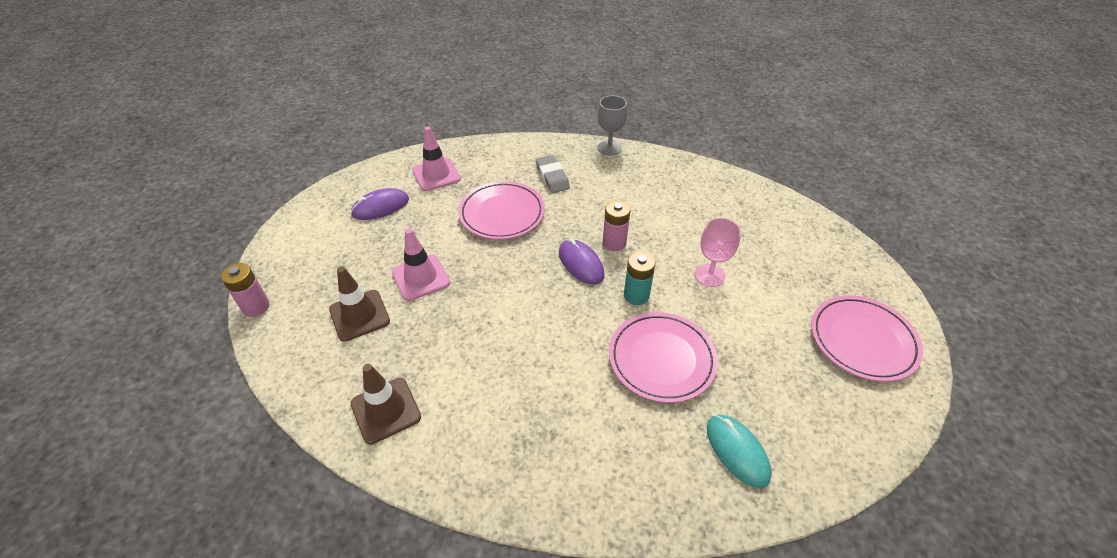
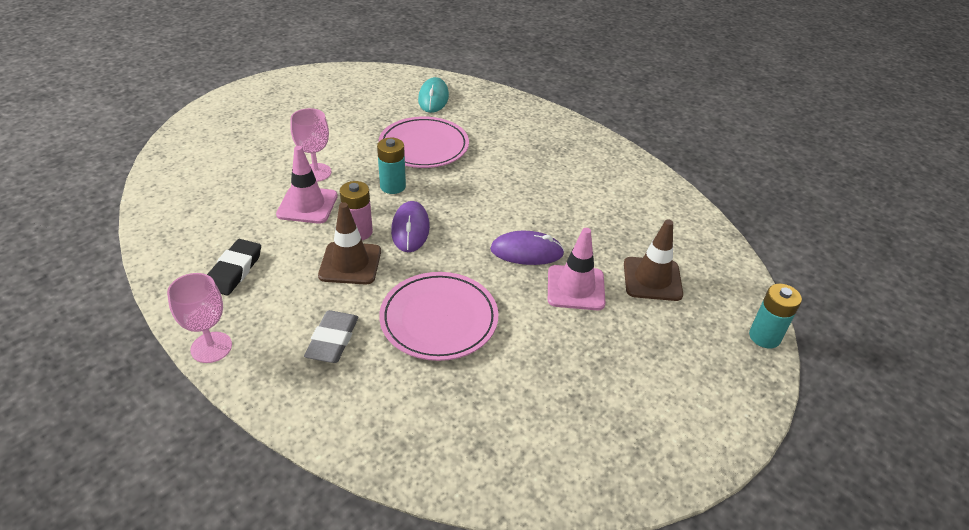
camera: 150 degrees left, 5 degrees down
(256, 307) = (764, 337): pink battery -> turquoise battery
(380, 207) = (585, 408): purple mouse -> purple mouse (526, 252)
(386, 410) = (649, 202): brown traffic cone -> brown traffic cone (350, 263)
(436, 175) = (479, 428): pink traffic cone -> pink traffic cone (307, 205)
(609, 148) = (211, 347): grey goblet -> pink goblet
(654, 183) = (234, 271): none -> black eraser
(862, 340) = (280, 100): pink plate -> none

